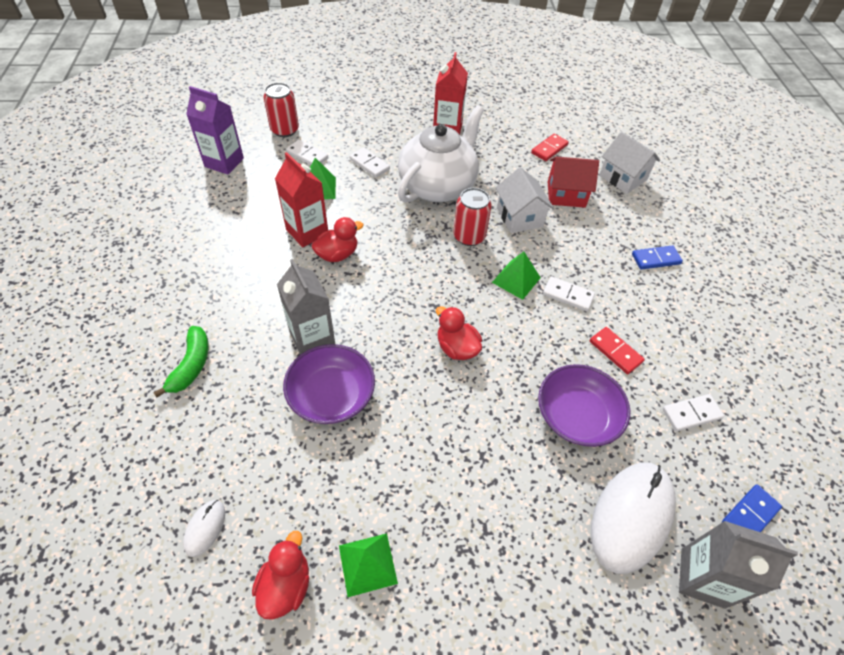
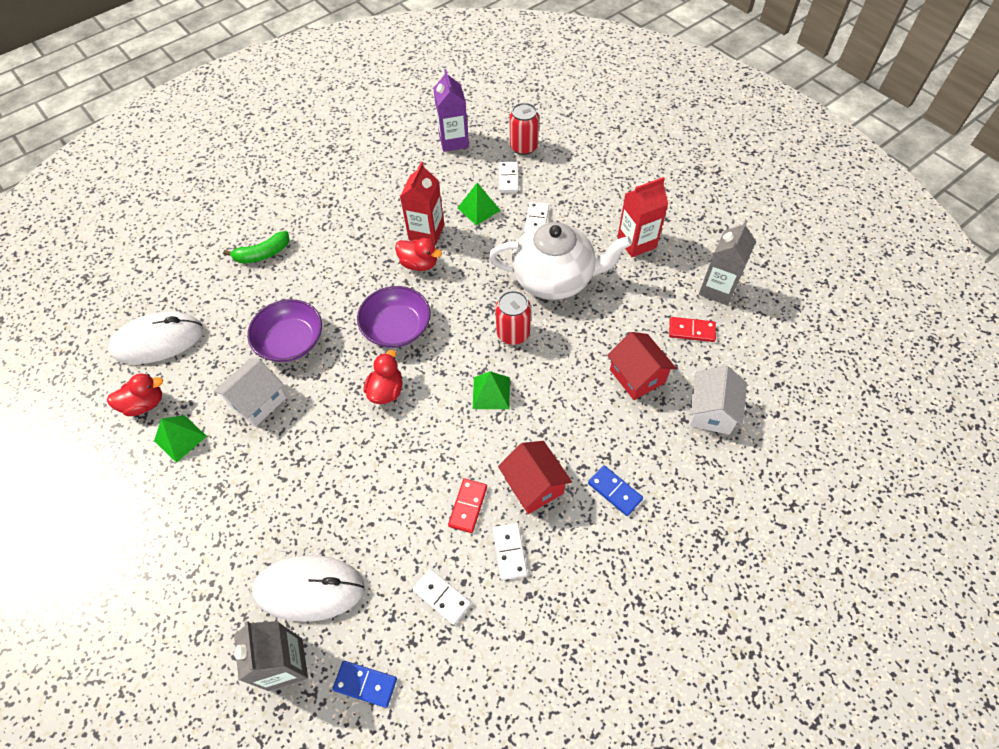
camera: 60 degrees right, 5 degrees up
(205, 528) = (158, 340): white mouse -> white mouse, size x2.25
(312, 338) = (330, 300): grey carton -> grey carton (717, 289)
(519, 217) = (571, 356): white house -> white house (258, 401)
(568, 295) = (505, 440): white domino -> white domino (509, 552)
(577, 416) = (378, 507): purple bowl -> purple bowl (397, 327)
(622, 300) = (534, 485): none -> red house

